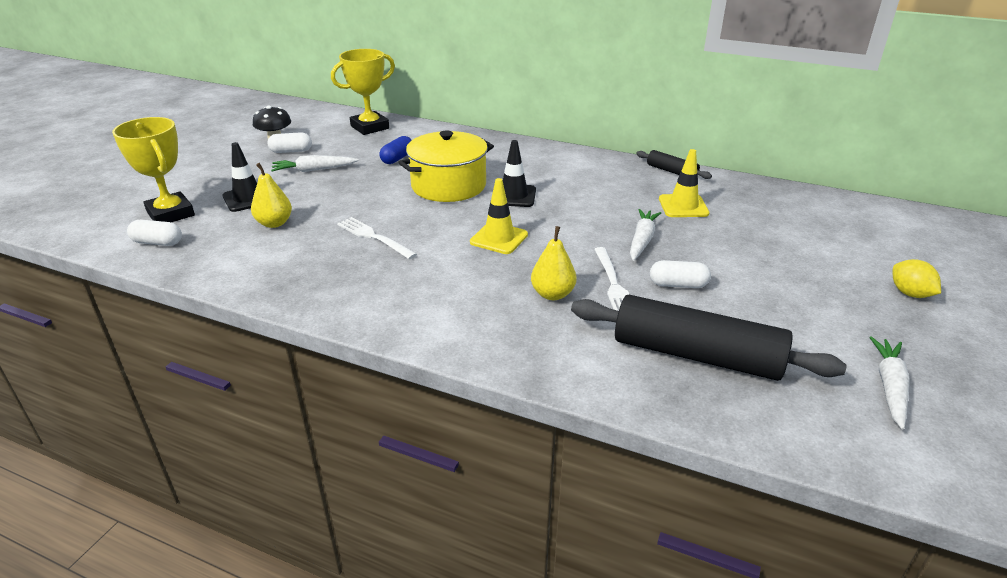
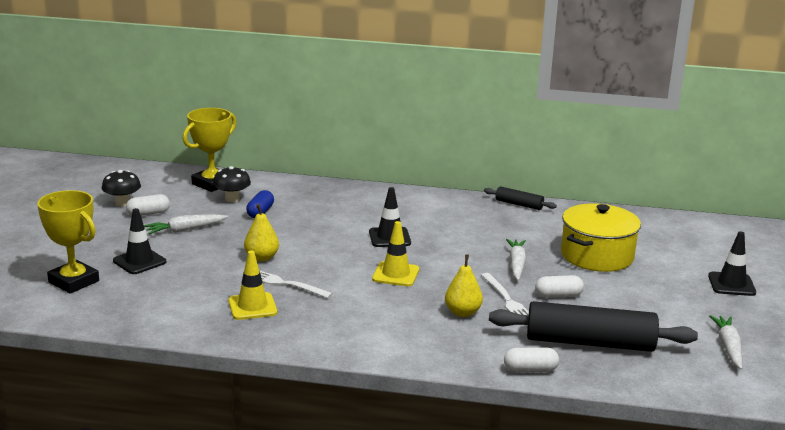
camera: 15 degrees left, 10 degrees down
(158, 242) = (83, 307): white capsule -> white capsule (530, 370)
(274, 223) = (183, 280): yellow pear -> yellow pear (261, 258)
(379, 143) = (232, 199): none -> black mushroom
(448, 186) = (325, 233): yellow pot -> yellow pot (597, 256)
(683, 206) = (540, 234): yellow traffic cone -> yellow traffic cone (252, 307)
(910, 293) = (731, 284): yellow lemon -> black traffic cone

